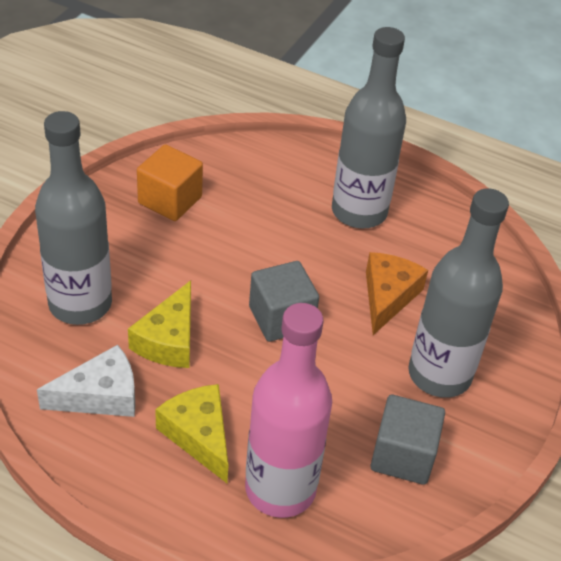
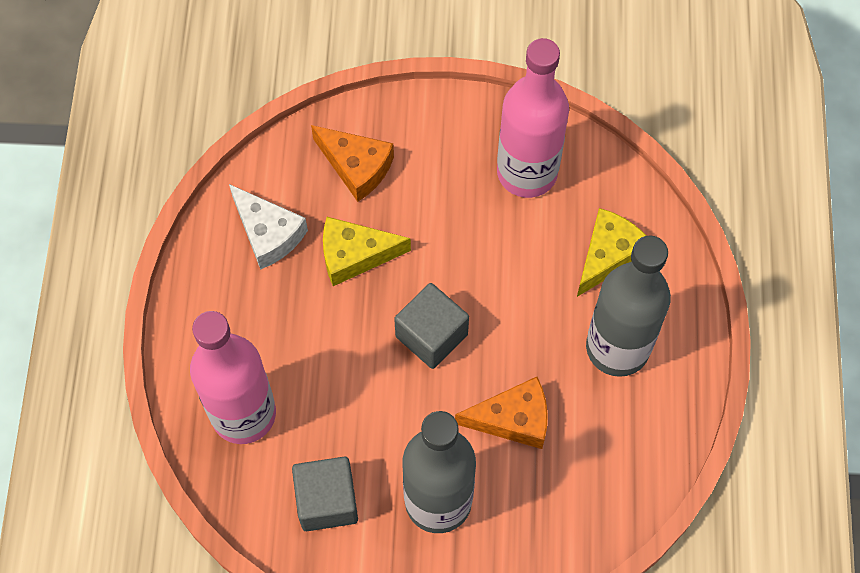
camera: 70 degrees right, 20 degrees up
(80, 304) = (356, 167): grey bottle -> orange cheese
(170, 200) = (527, 172): orange cube -> pink bottle
(198, 435) = (266, 327): yellow cheese -> yellow cheese (608, 255)

